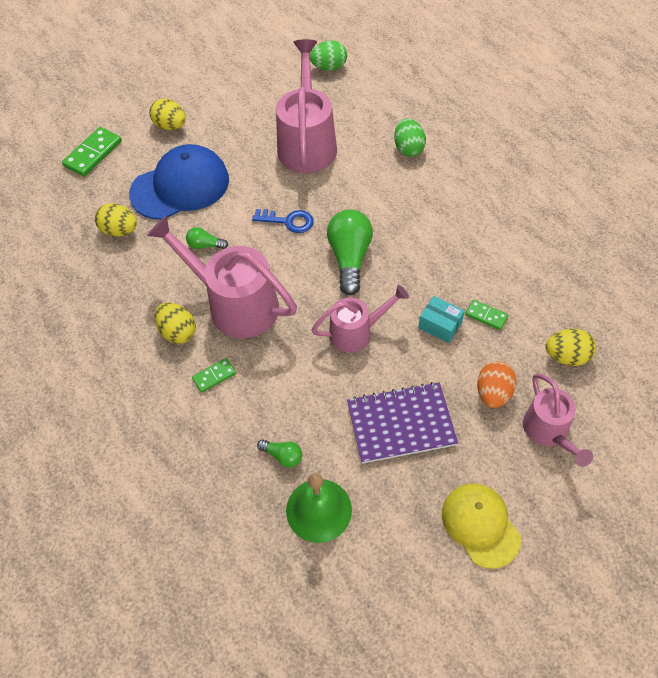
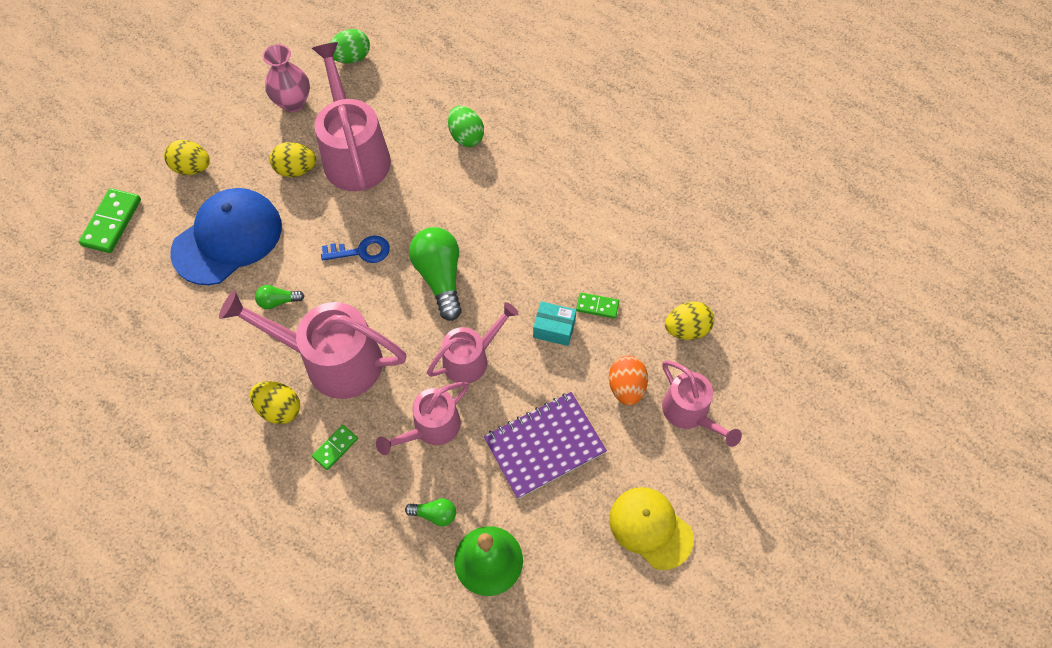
camera: 20 degrees left, 5 degrees up
(120, 231) = (175, 308): yellow egg -> yellow egg (296, 170)
(269, 92) = (293, 102): none -> pink vase
(302, 382) = (431, 428): none -> pink watering can

